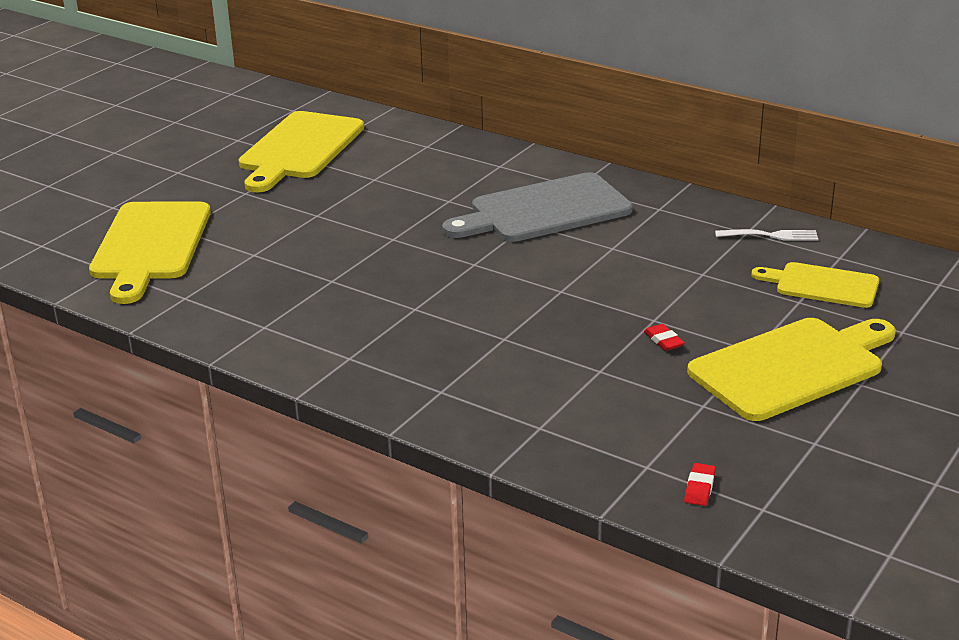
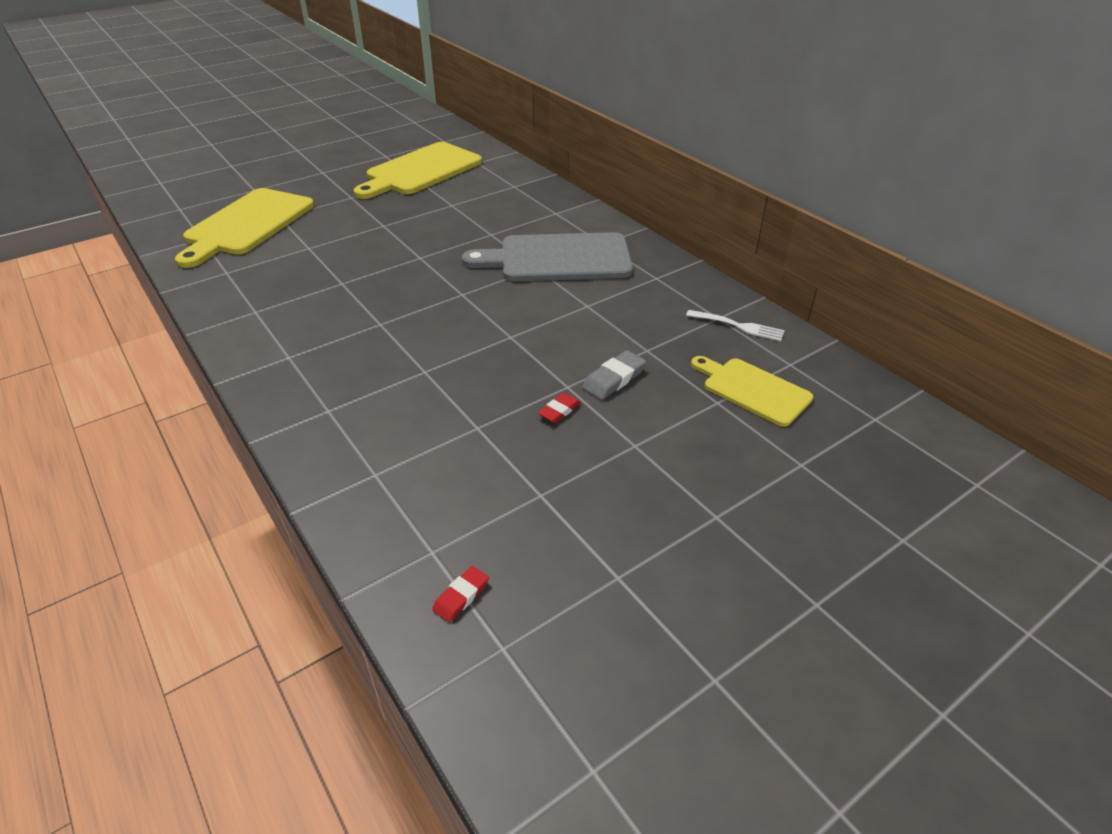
camera: 20 degrees right, 10 degrees up
(663, 340) = (559, 410): red eraser -> red eraser turned 45 degrees clockwise
(692, 304) = (614, 379): none -> grey eraser
(791, 367) = (659, 475): yellow cutting board -> none

